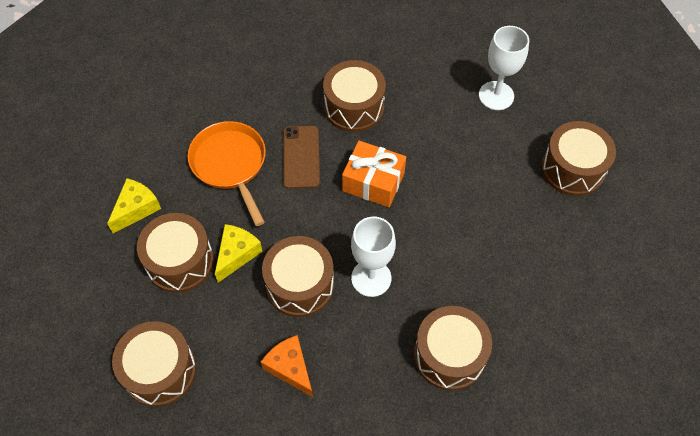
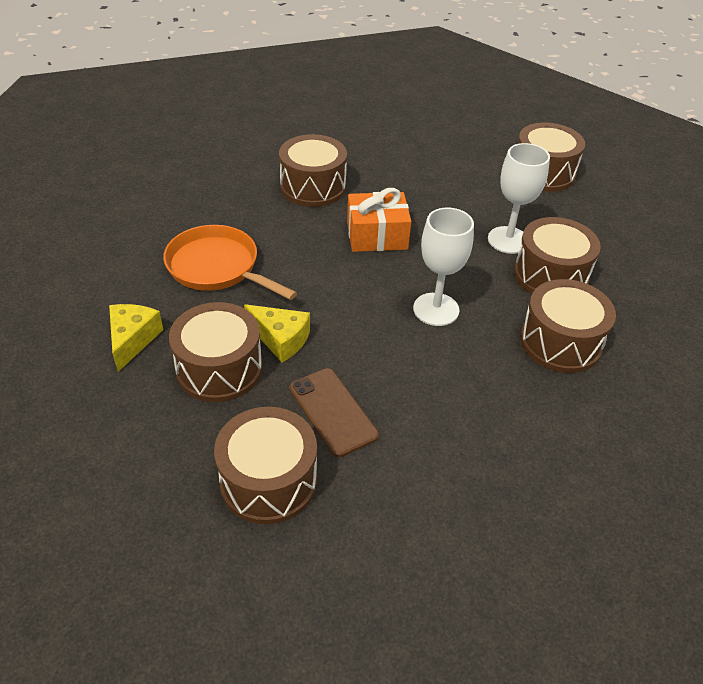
camera: 30 degrees left, 15 degrees down
(237, 254) = (280, 339): yellow cheese -> yellow cheese turned 120 degrees clockwise
(290, 368) = (415, 416): orange cheese -> none
(300, 285) = (369, 341): brown drum -> brown drum (550, 275)
(301, 157) = (289, 239): brown phone -> brown phone (332, 411)
(496, 96) = (436, 144): white goblet -> white goblet (508, 240)

